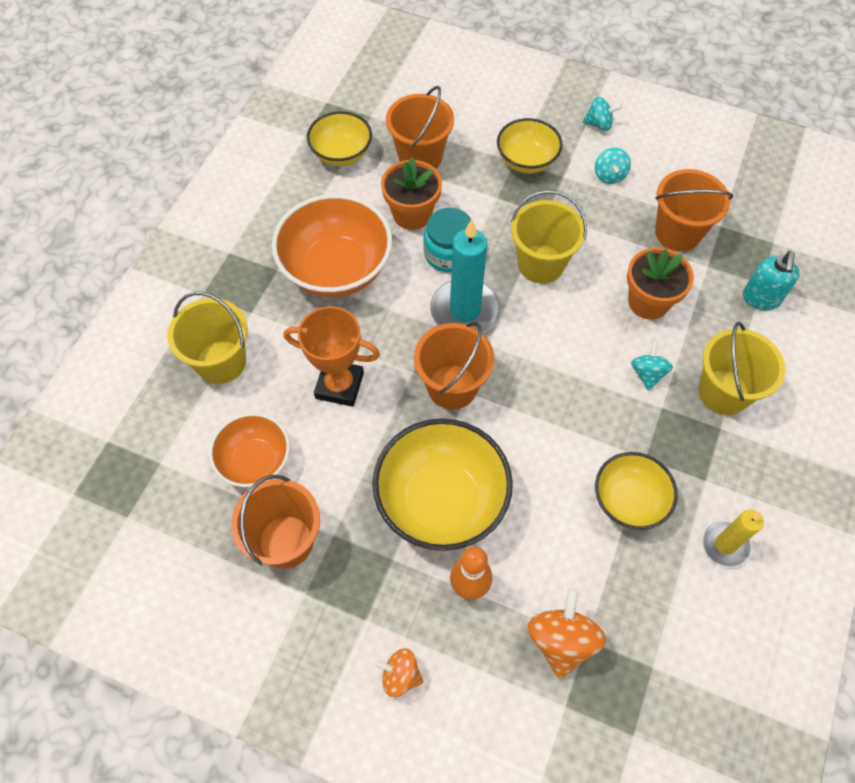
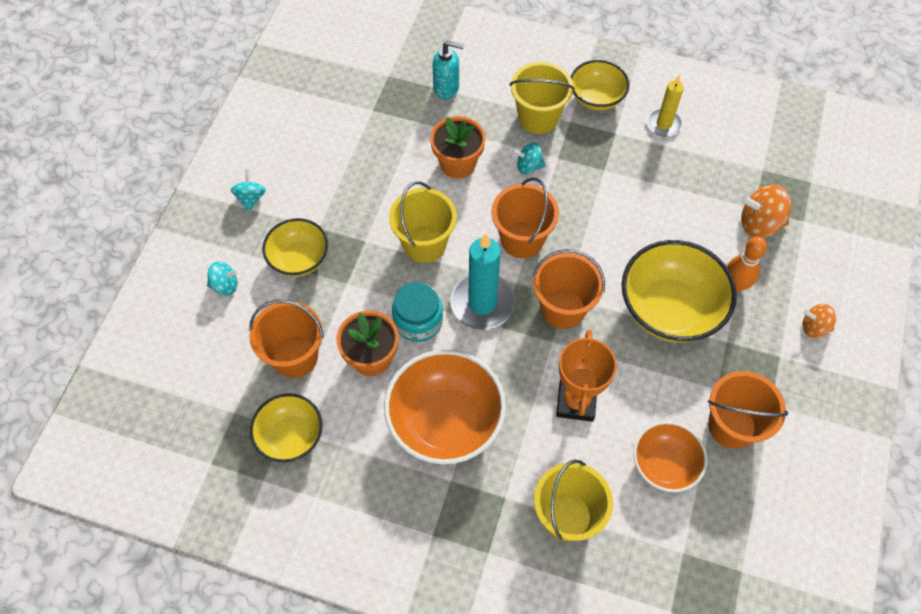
camera: 95 degrees left, 0 degrees up
(400, 675) = (814, 327): orange spinning top -> orange spinning top turned 90 degrees clockwise
(609, 175) = (317, 190): turquoise spinning top -> turquoise spinning top (225, 285)
(629, 501) = (642, 181): yellow bowl -> yellow bowl (596, 98)
(678, 233) = (382, 140): orange bucket -> orange bucket (522, 239)

